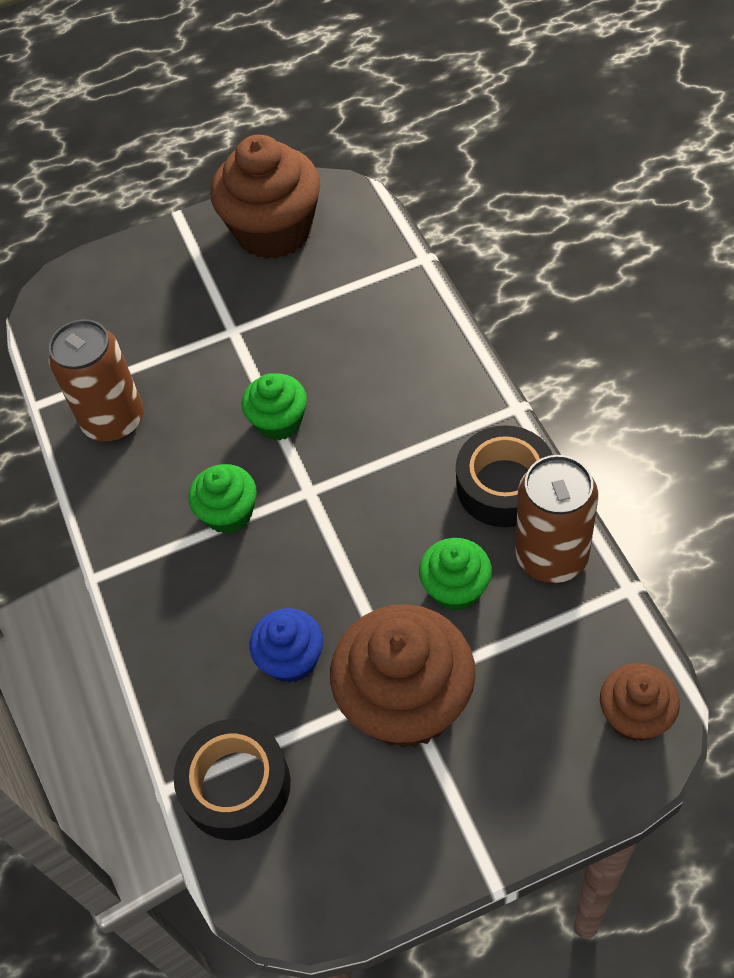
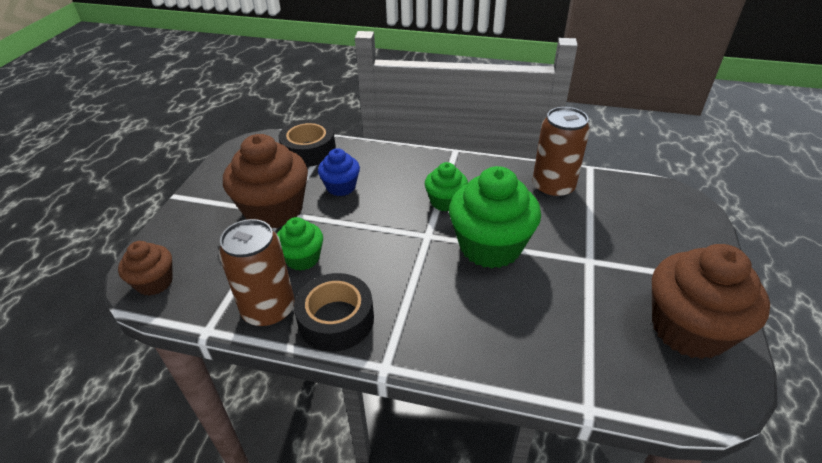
camera: 120 degrees right, 15 degrees down
(279, 422) = (490, 246): green cupcake -> green cupcake, size x1.85

